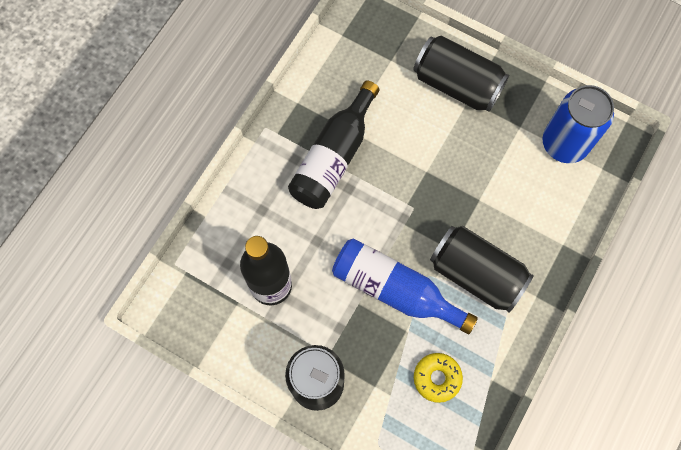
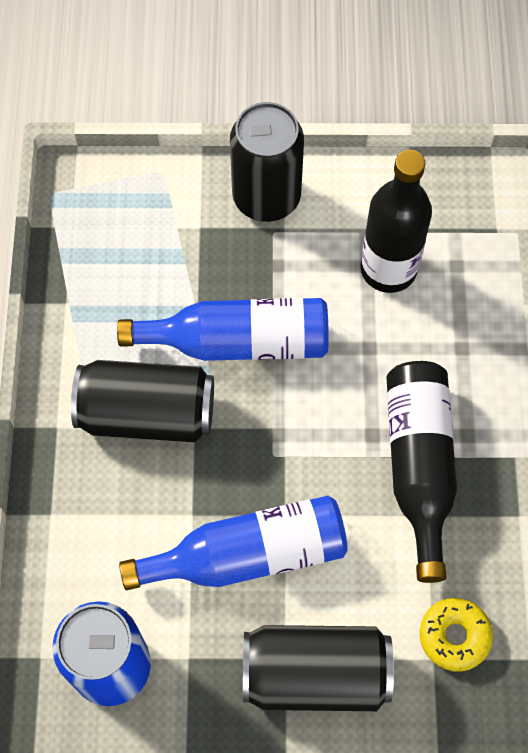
camera: 150 degrees right, 5 degrees down
(437, 378) = (133, 271): yellow donut -> yellow donut (454, 636)
(459, 161) = (248, 554): none -> blue bottle

